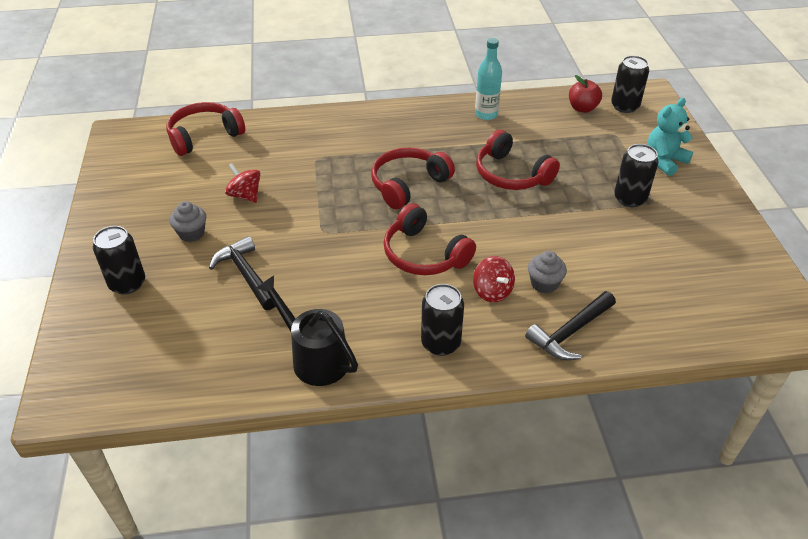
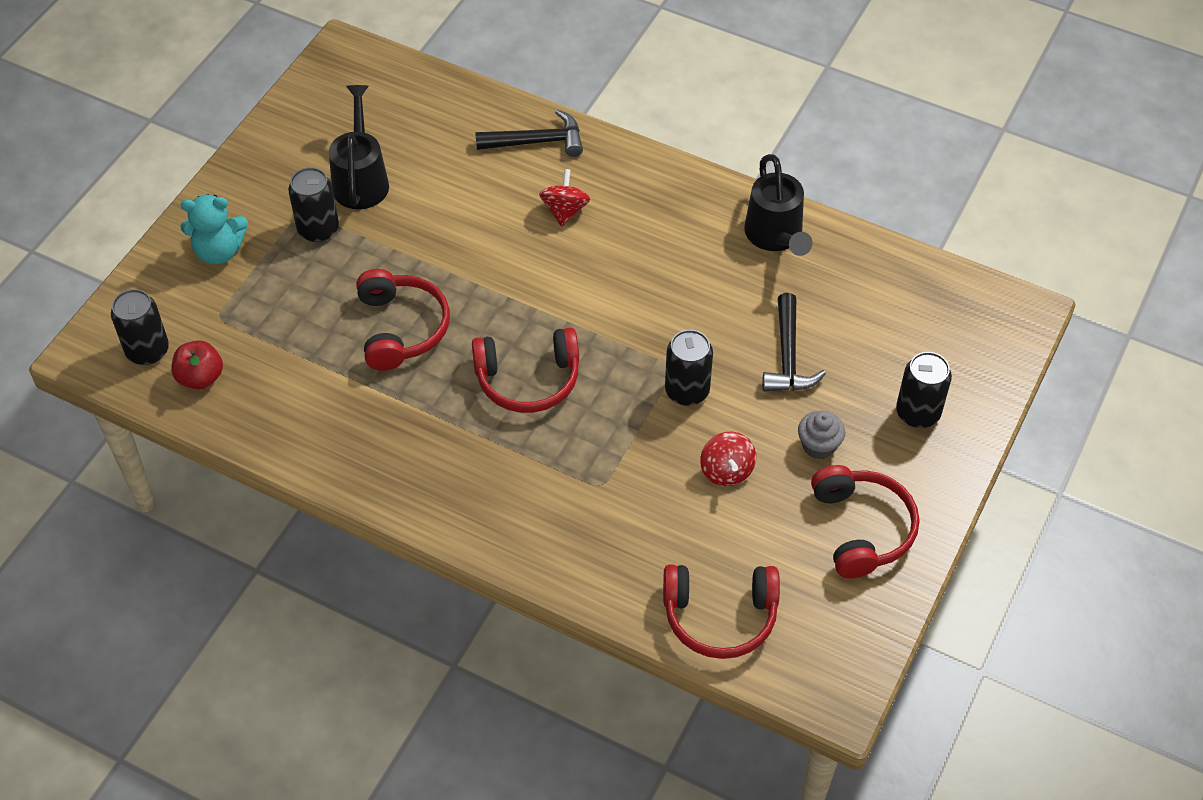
camera: 145 degrees left, 10 degrees up
(424, 254) = (591, 282): red headphones -> red headphones (861, 528)
(440, 343) = (655, 191): black can -> black can (687, 391)
(486, 114) = (326, 438): turquoise bottle -> none
(544, 284) = (510, 192): grey cupcake -> none
(649, 239) = (361, 179): none -> black watering can

